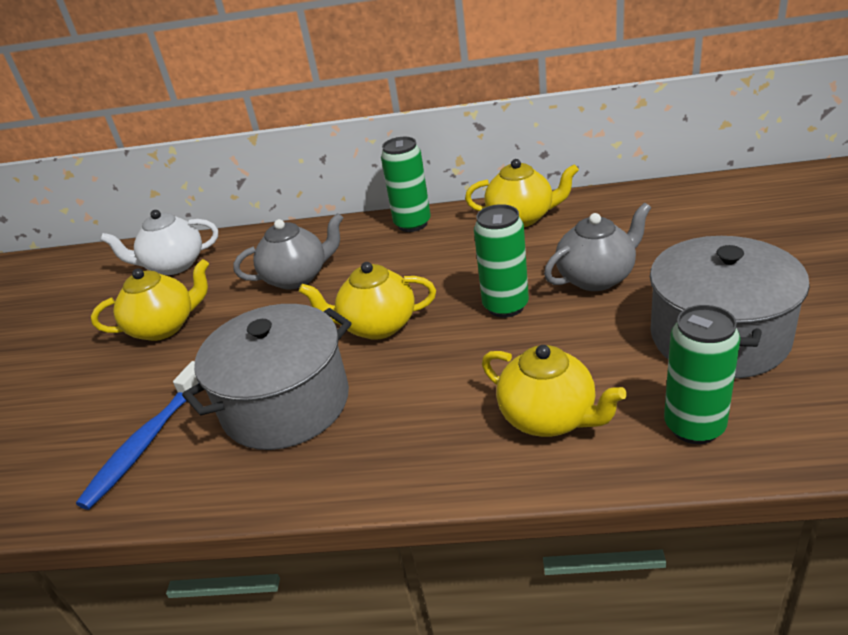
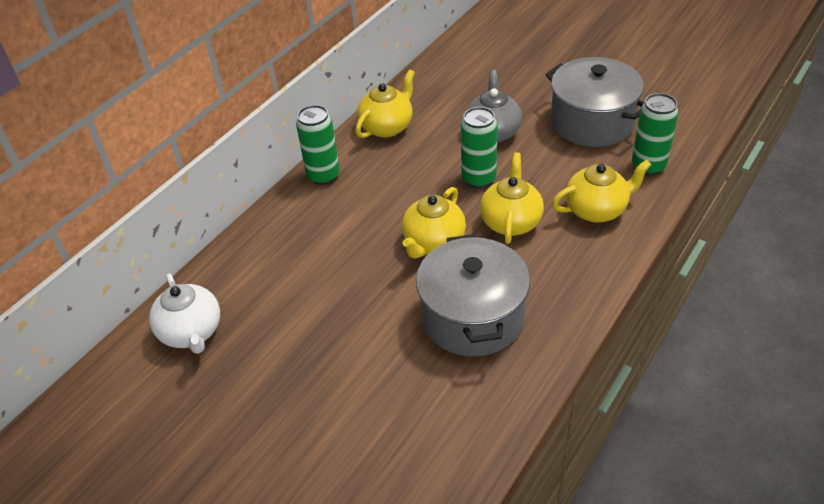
camera: 60 degrees left, 10 degrees up
(146, 442) = (441, 407): blue toothbrush -> none
(164, 327) = (292, 362): yellow teapot -> yellow teapot (511, 221)
(174, 265) = (191, 332): white teapot -> white teapot turned 45 degrees counterclockwise
(297, 277) = (318, 261): grey teapot -> none

